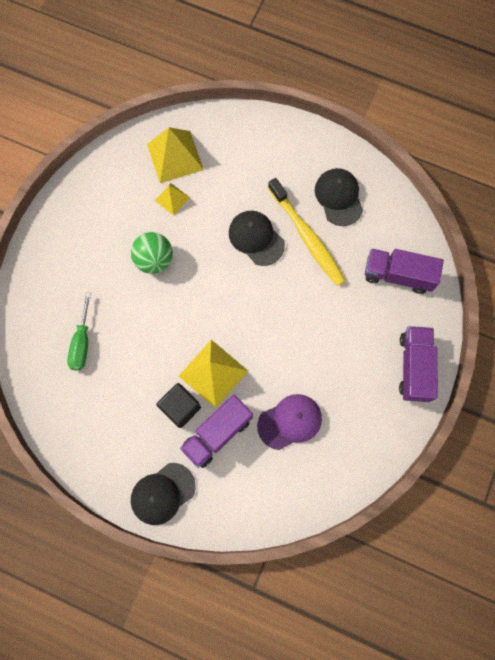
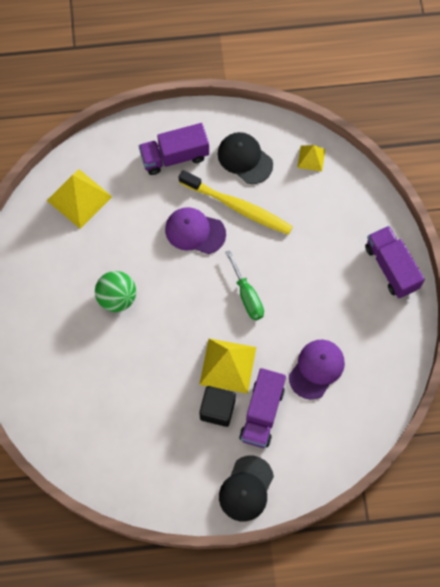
camera: 30 degrees left, 5 degrees down
(82, 342) = (97, 403): green screwdriver -> green screwdriver (247, 296)
(172, 199) = (99, 236): yellow pyramid -> yellow pyramid (311, 158)
(256, 238) = (195, 231): black cap -> purple cap
(398, 275) = (333, 198): purple truck -> purple truck (174, 156)

